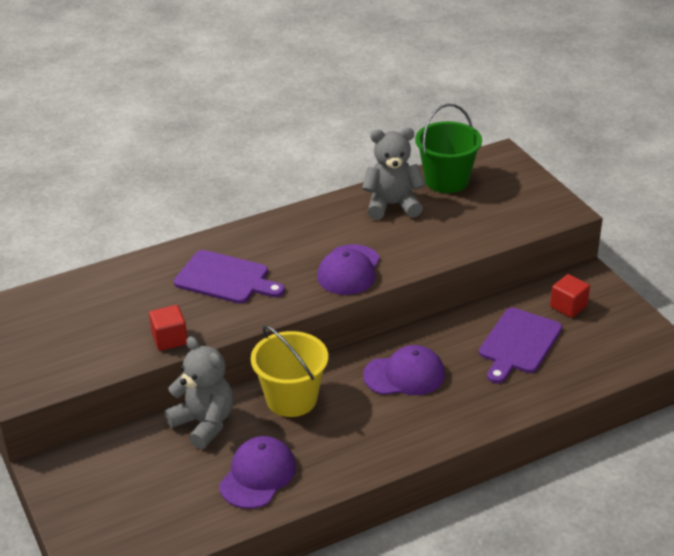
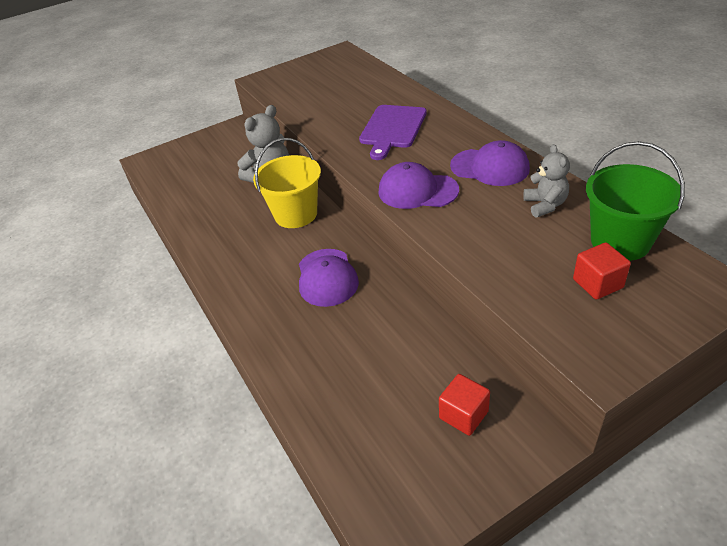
camera: 90 degrees right, 5 degrees up
(169, 339) = (312, 119): red cube -> red cube (597, 283)
(258, 475) = (212, 210): purple cap -> purple cap (490, 167)
(392, 205) = (545, 205): grey teddy bear -> grey teddy bear, size x0.64
(518, 343) = (383, 365): purple cutting board -> none

